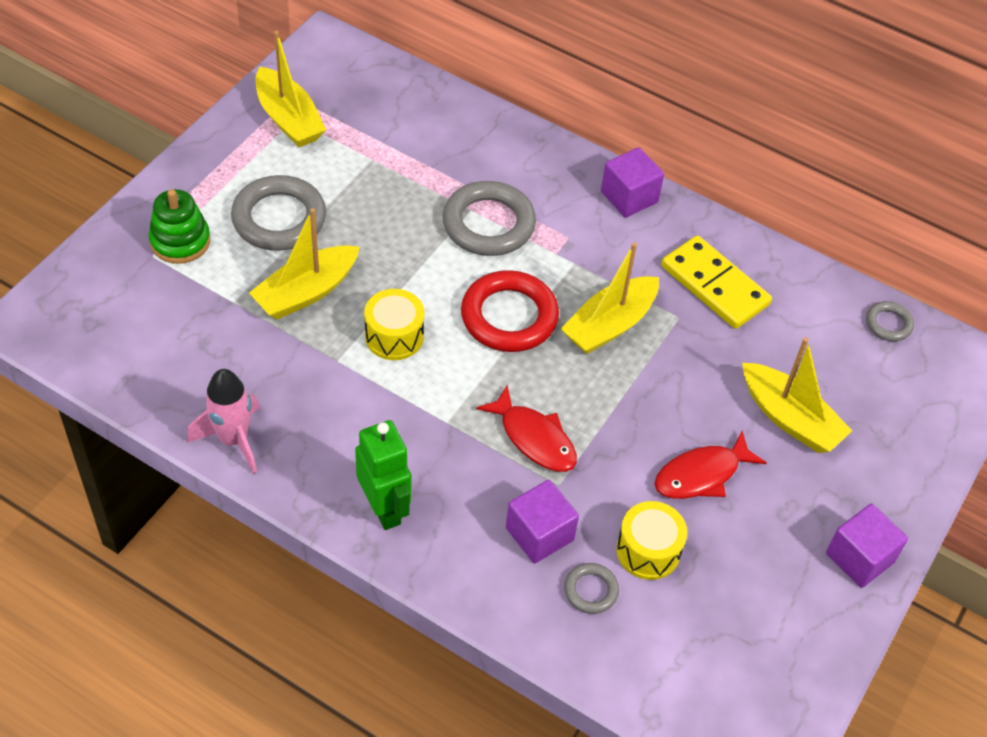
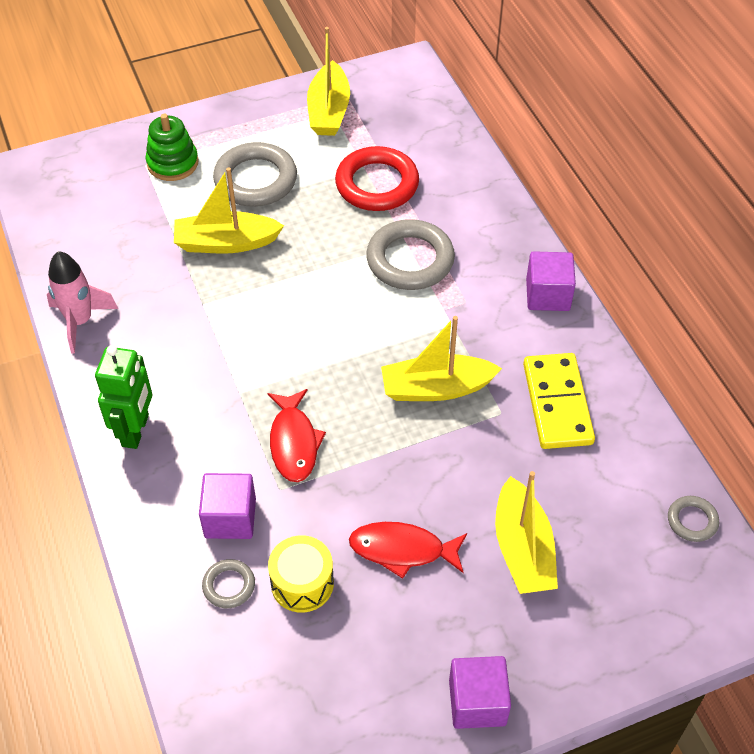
camera: 40 degrees right, 0 degrees up
(394, 336) = (259, 308): yellow drum -> none
(509, 316) = (361, 339): red ring -> red ring (377, 184)

